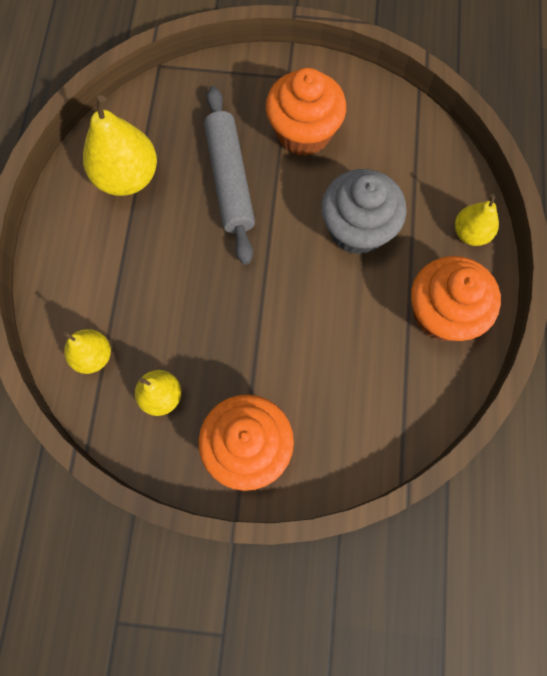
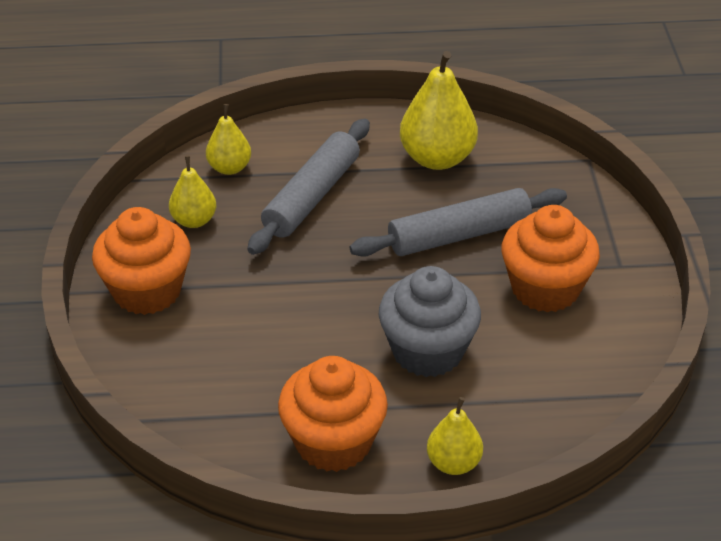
camera: 80 degrees right, 30 degrees down
(153, 288) = (312, 196): none -> grey rolling pin

